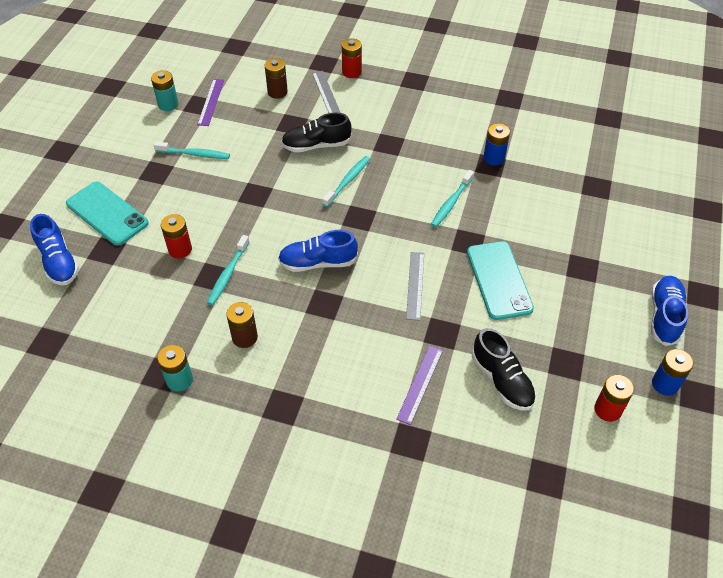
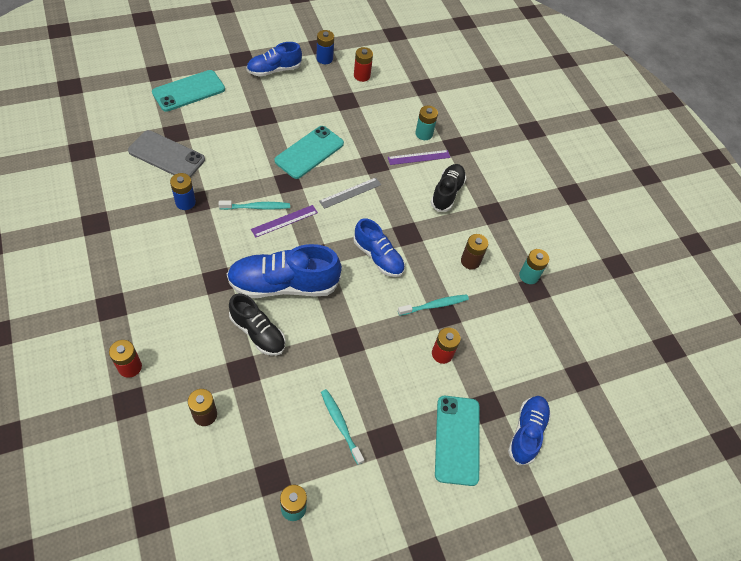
camera: 135 degrees left, 5 degrees up
(211, 102) = (261, 468): purple ruler -> purple ruler (284, 221)
(326, 93) = (179, 369): grey ruler -> none
(348, 181) = (283, 284): turquoise toothbrush -> blue shoe
(455, 416) = (424, 134): none -> turquoise battery
(502, 380) = (383, 123): black shoe -> black shoe (447, 193)
(566, 168) = (166, 155): none -> grey phone
(660, 221) = (189, 91): none -> turquoise phone

